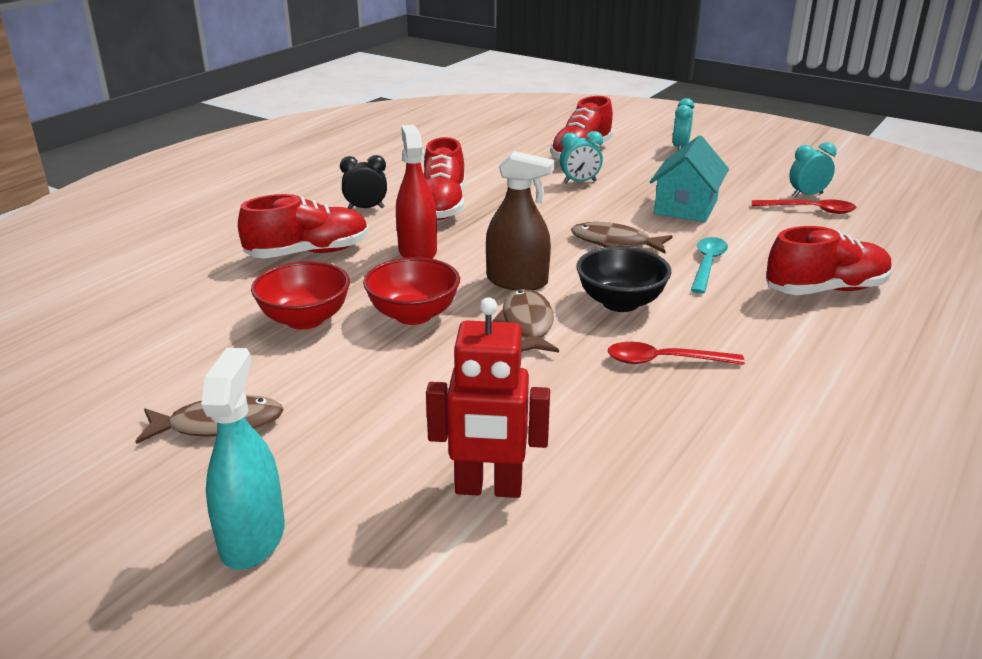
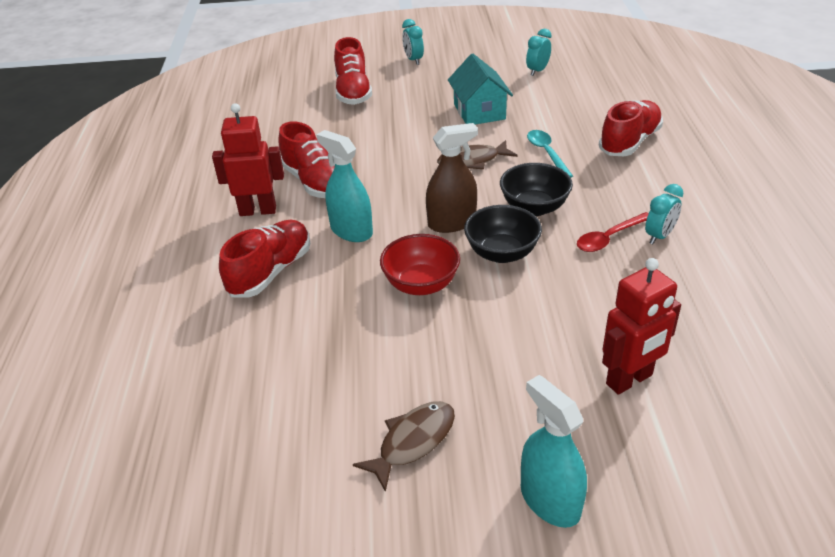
camera: 35 degrees left, 10 degrees up
(305, 319) = (351, 328): red bowl -> none
(366, 208) = (258, 210): black clock -> red robot
(417, 251) = (351, 231): red spray bottle -> turquoise spray bottle
(527, 324) = (502, 253): brown fish -> black bowl
(579, 182) = (384, 118): turquoise clock -> turquoise clock (659, 236)
(810, 210) = (552, 83): red spoon -> none

